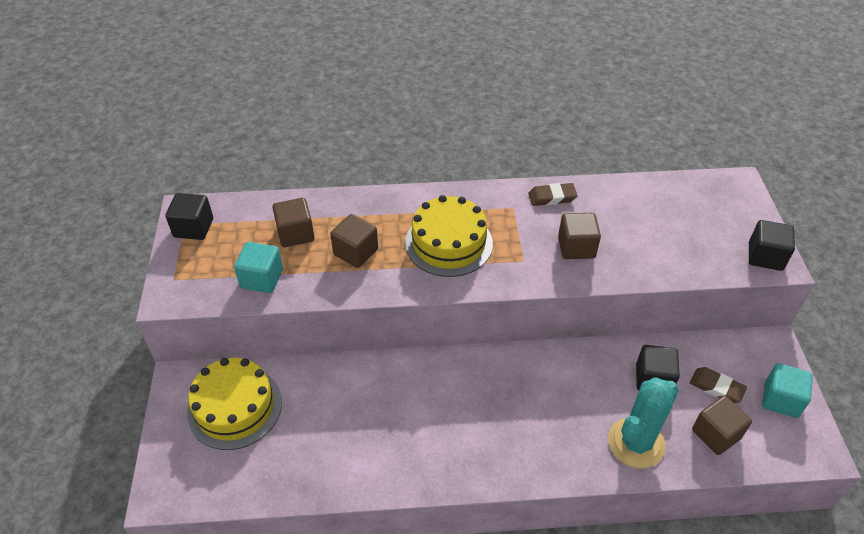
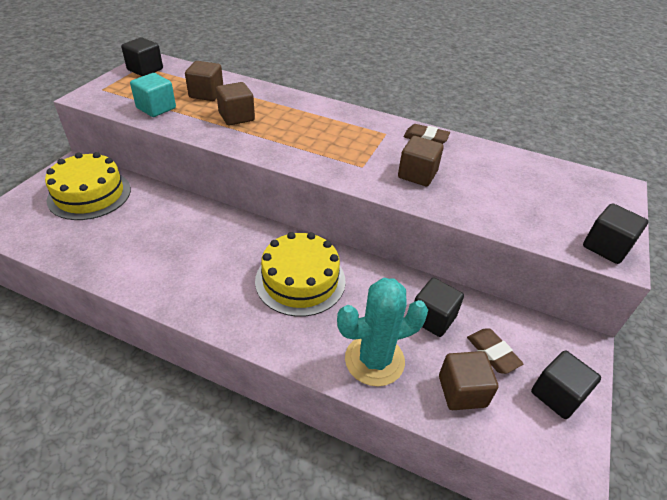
camera: 25 degrees right, 5 degrees down
(448, 243) = (312, 136): yellow cake -> yellow cake (300, 280)
(781, 399) = (557, 395): turquoise cube -> black cube

